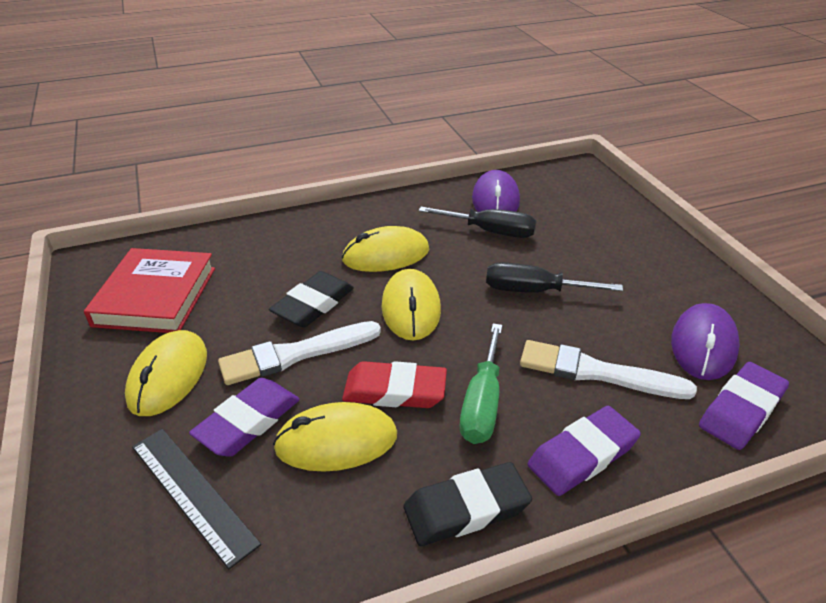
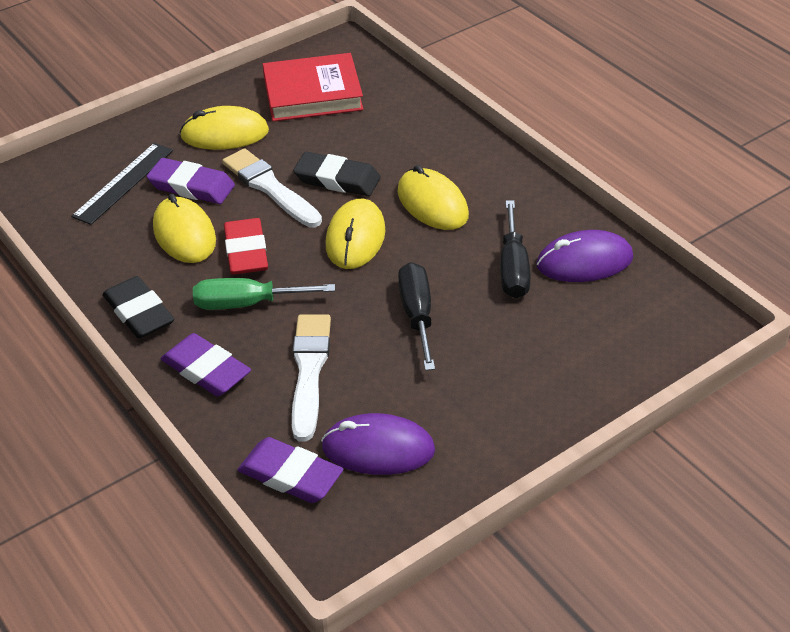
camera: 75 degrees right, 5 degrees up
(411, 308) = (355, 238): yellow mouse -> yellow mouse turned 60 degrees counterclockwise

